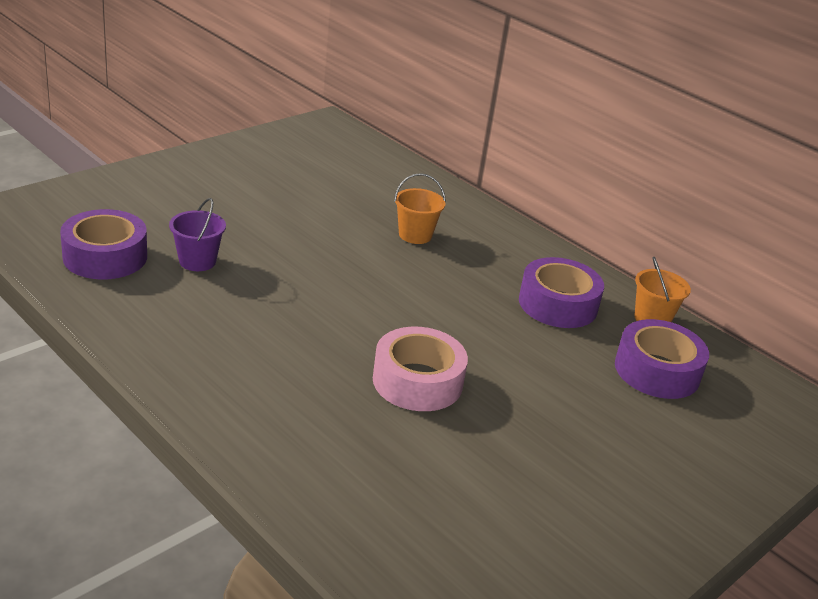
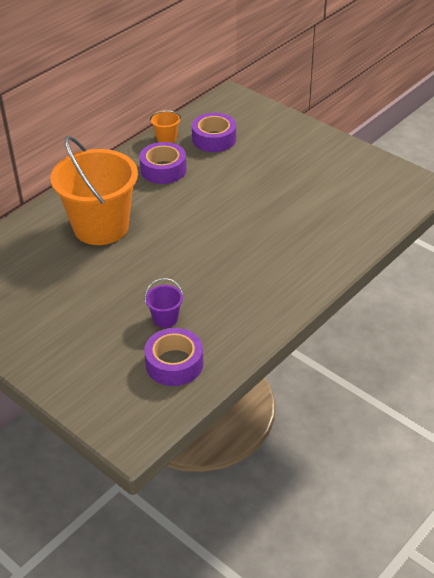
camera: 90 degrees left, 10 degrees up
(415, 235) = (101, 227): orange bucket -> orange bucket, size x2.48
(417, 381) = (255, 216): pink tape -> none

